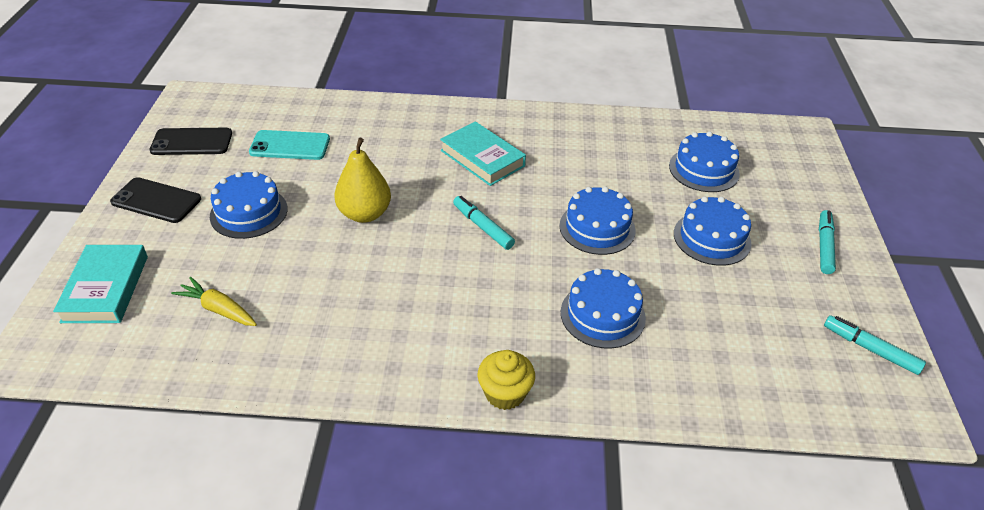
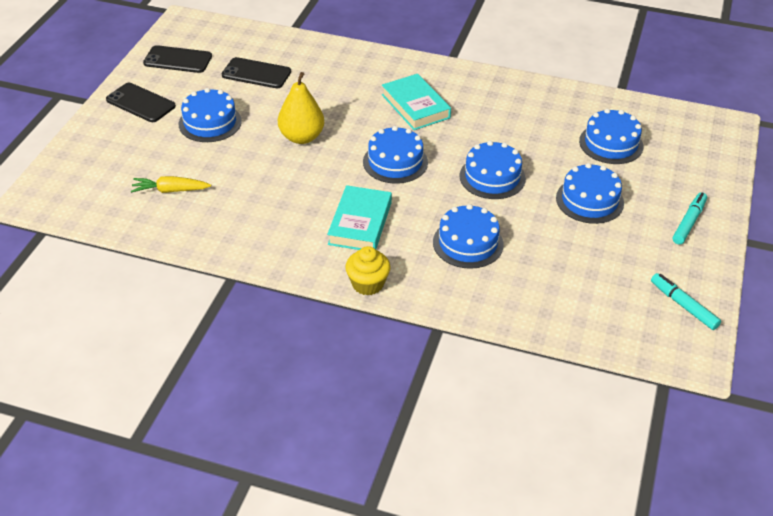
camera: 15 degrees right, 0 degrees up
(105, 288) = (91, 162): turquoise book -> turquoise book (360, 223)
(218, 309) = (170, 190): yellow carrot -> yellow carrot turned 45 degrees counterclockwise
(290, 145) = (256, 73): turquoise phone -> black phone
(483, 227) = (395, 162): turquoise marker -> blue cake

